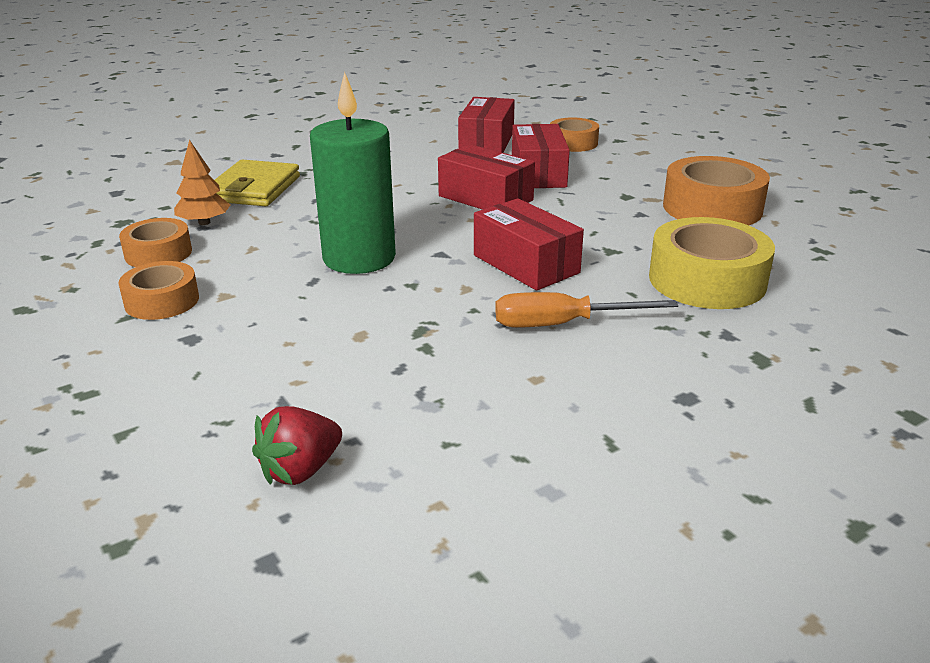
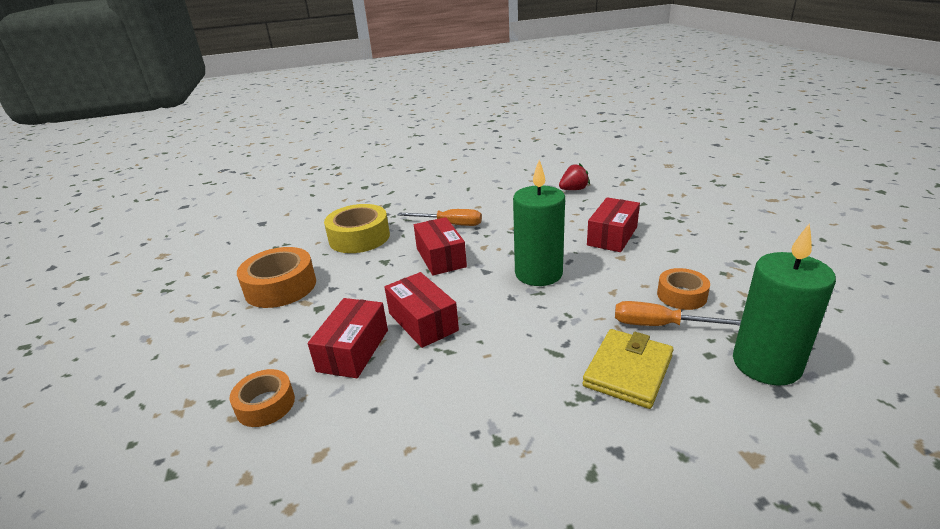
camera: 160 degrees left, 0 degrees up
(111, 206) = (766, 364): none -> green candle
(162, 301) = (658, 257): orange tape -> none
(204, 222) = (660, 325): orange tree -> orange screwdriver
(486, 142) = (352, 427): red box -> red box (612, 236)

